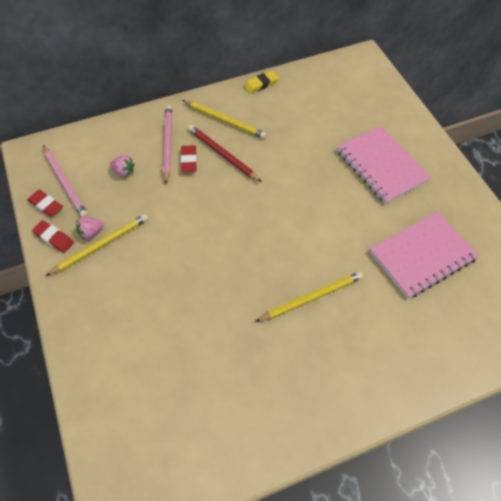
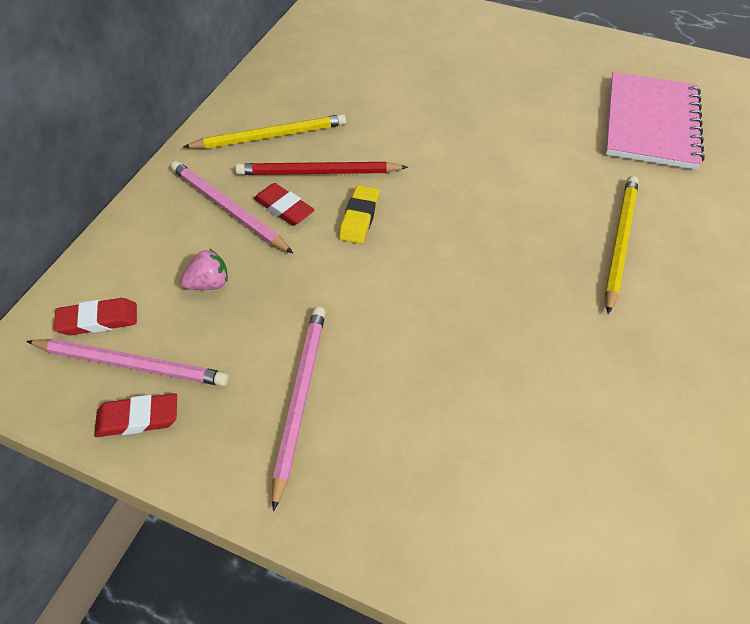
camera: 45 degrees left, 5 degrees down
(54, 238) = (213, 451): red eraser -> red eraser (98, 320)
(91, 232) = (263, 395): pink strawberry -> none
(101, 245) = (300, 398): yellow pencil -> pink pencil
(261, 84) = (263, 73): yellow eraser -> yellow eraser (359, 218)
(381, 166) = (502, 71): pink notebook -> none

